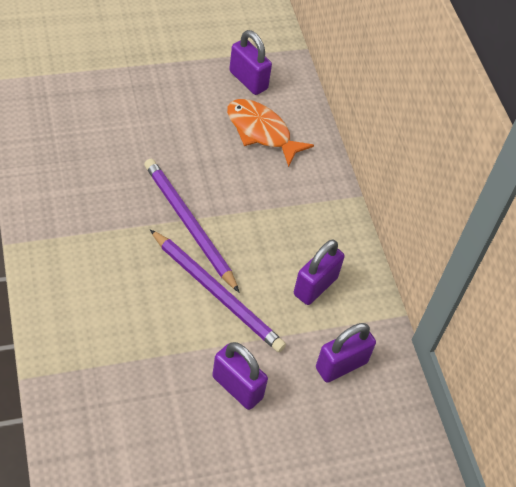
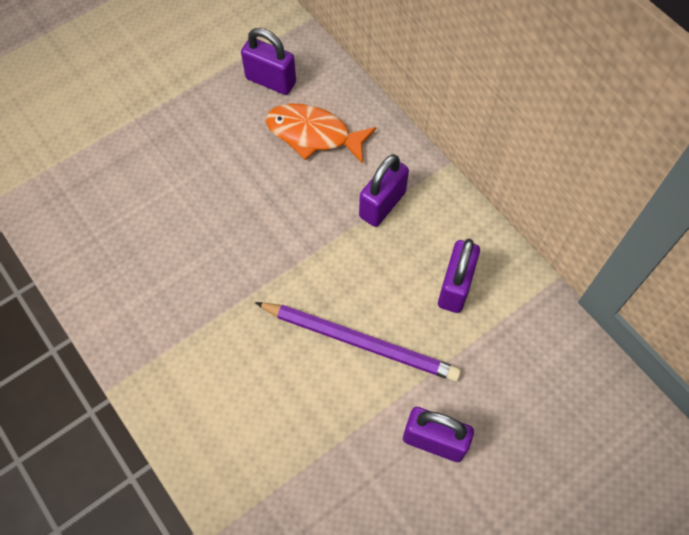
camera: 15 degrees left, 10 degrees up
(189, 225) = (292, 277): purple pencil -> none
(341, 365) = (524, 364): purple padlock -> purple padlock (382, 205)

